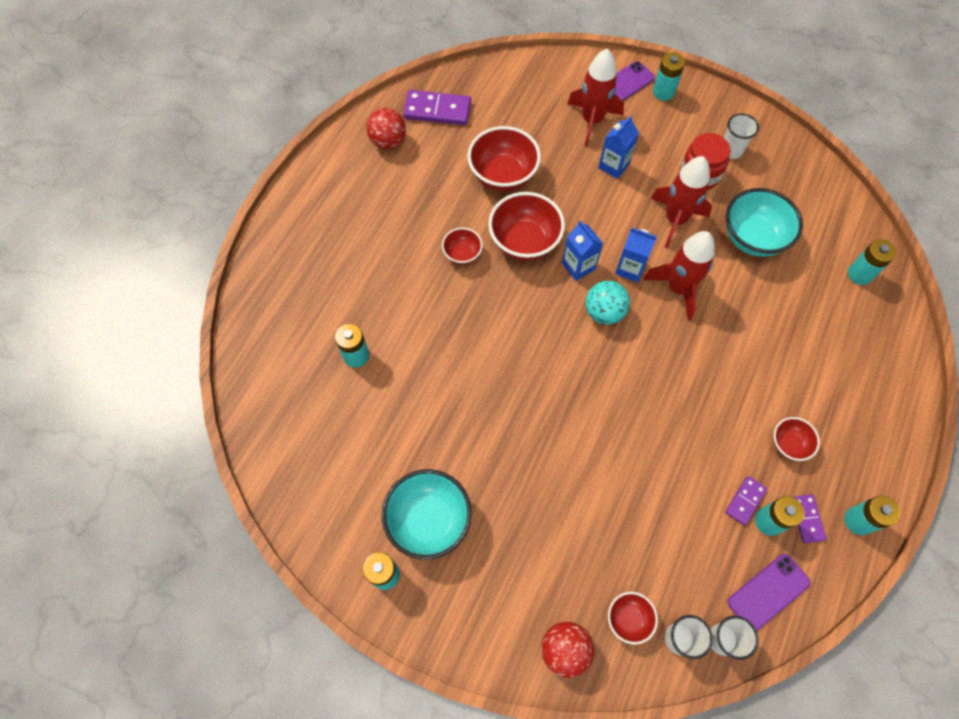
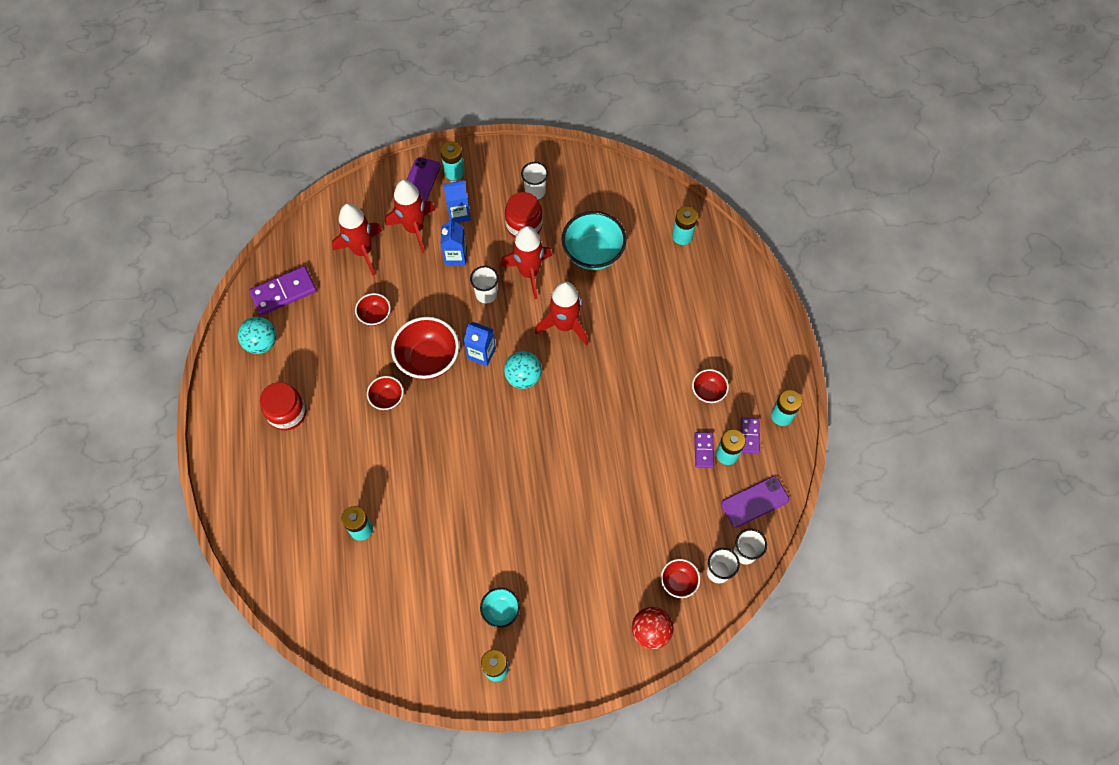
camera: 35 degrees left, 0 degrees up
(366, 213) = (287, 413): none -> red jar
(388, 141) = (262, 343): red ball -> turquoise ball
(429, 520) = (500, 610): turquoise bowl -> turquoise bowl, size x0.54
(503, 175) = (375, 316): red bowl -> red bowl, size x0.54
(531, 114) = (362, 251): none -> red rocket
(620, 215) = (486, 294): none -> white cup
(630, 268) = (520, 331): blue carton -> blue carton (459, 213)
(768, 592) = (754, 502): purple phone -> purple phone turned 45 degrees clockwise
(807, 519) = (749, 436): purple domino -> purple domino turned 45 degrees clockwise

